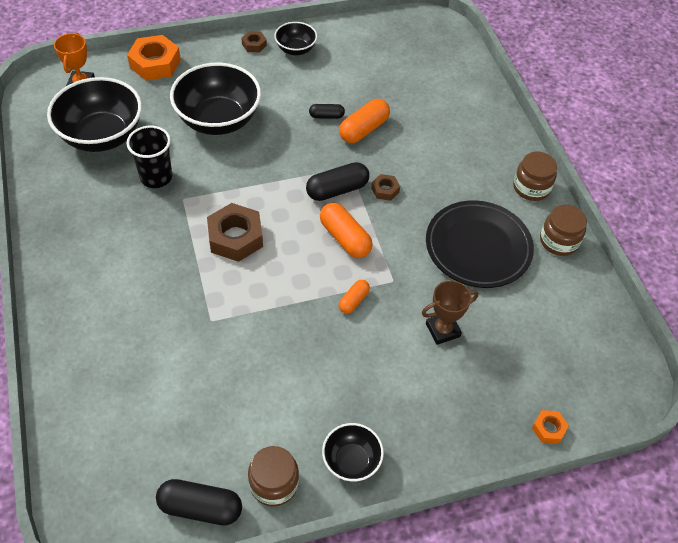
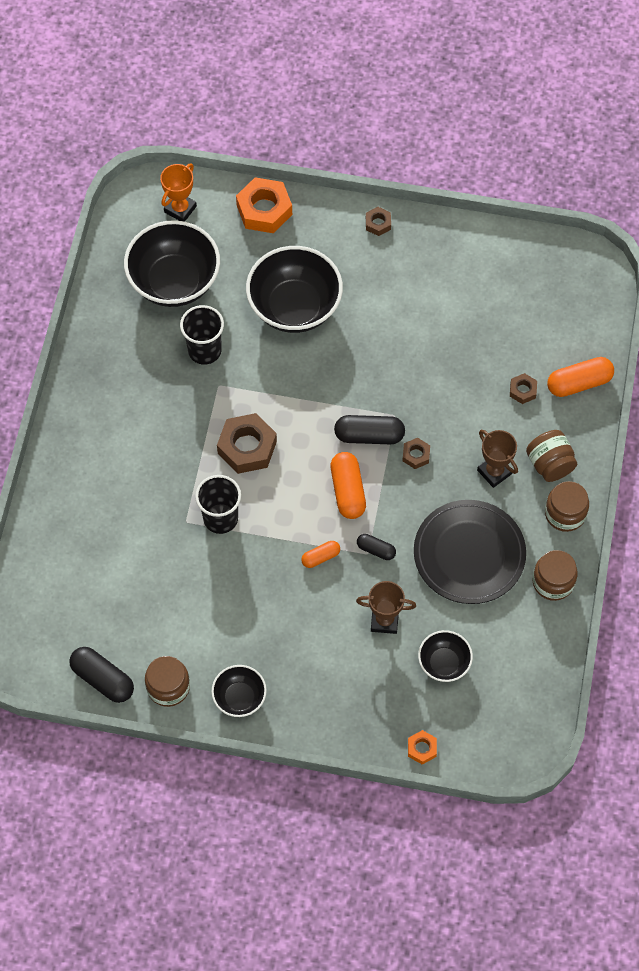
camera: 30 degrees right, 10 degrees up
(243, 305) = (220, 518): none -> black cup
(295, 49) = (419, 247): black bowl -> black bowl (444, 663)
(326, 116) = (405, 345): black capsule -> black capsule (376, 550)
(364, 129) = (434, 376): orange capsule -> orange capsule (579, 383)
(438, 115) = (523, 390): none -> brown nut
(456, 179) = (494, 472): none -> brown trophy
(494, 158) = (549, 464): none -> brown jar

